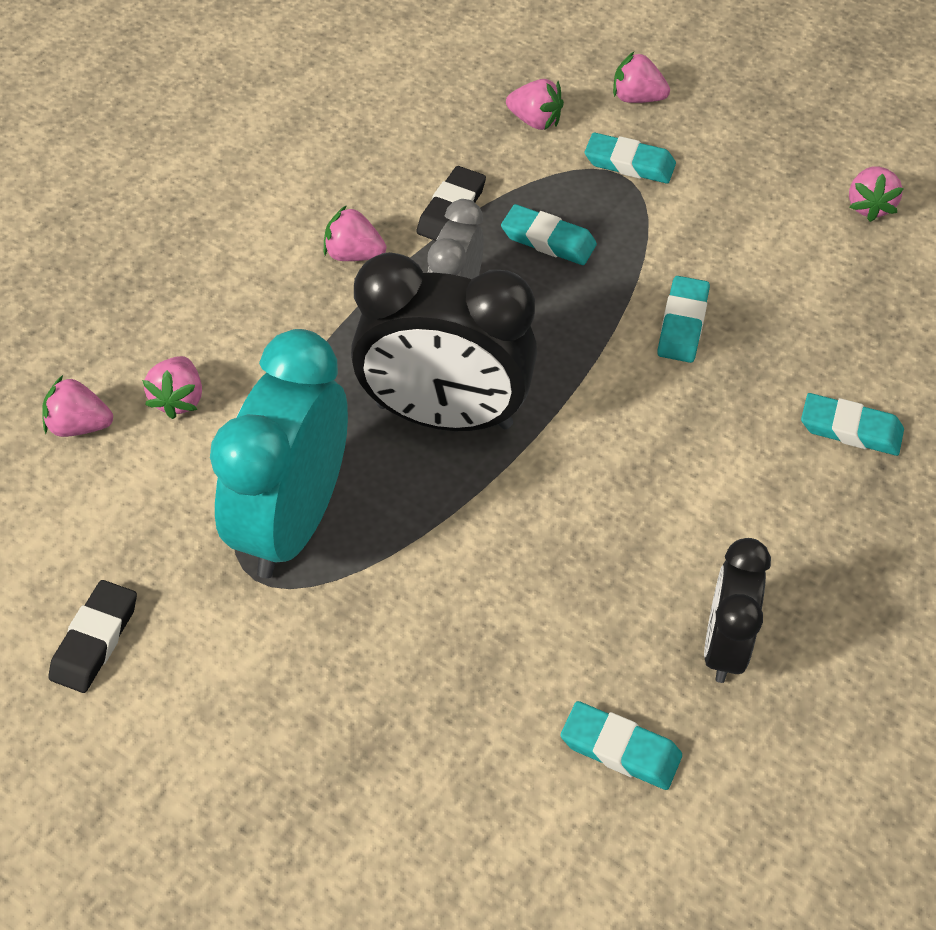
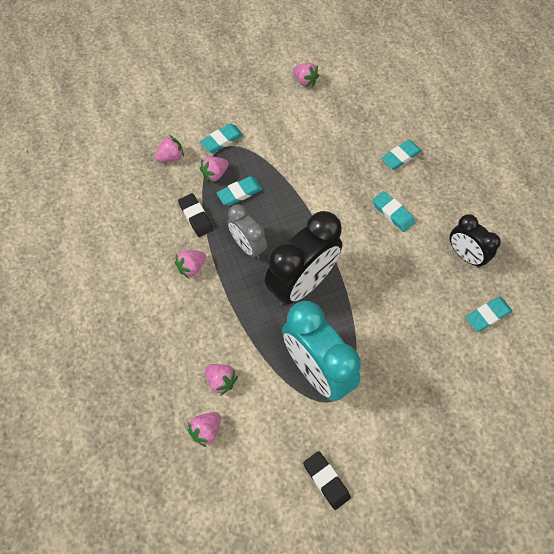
camera: 55 degrees left, 10 degrees up
(637, 98) = (188, 115): pink strawberry -> pink strawberry (215, 174)
(682, 324) = (316, 175): turquoise eraser -> turquoise eraser (393, 213)

